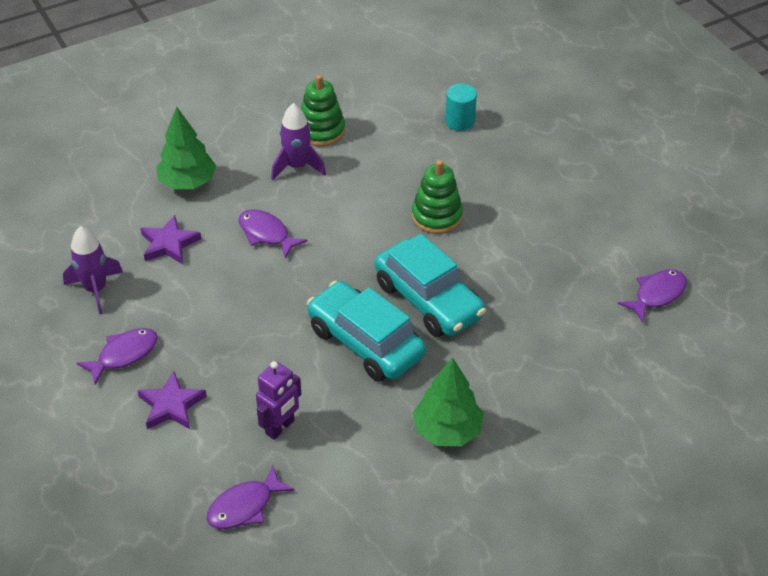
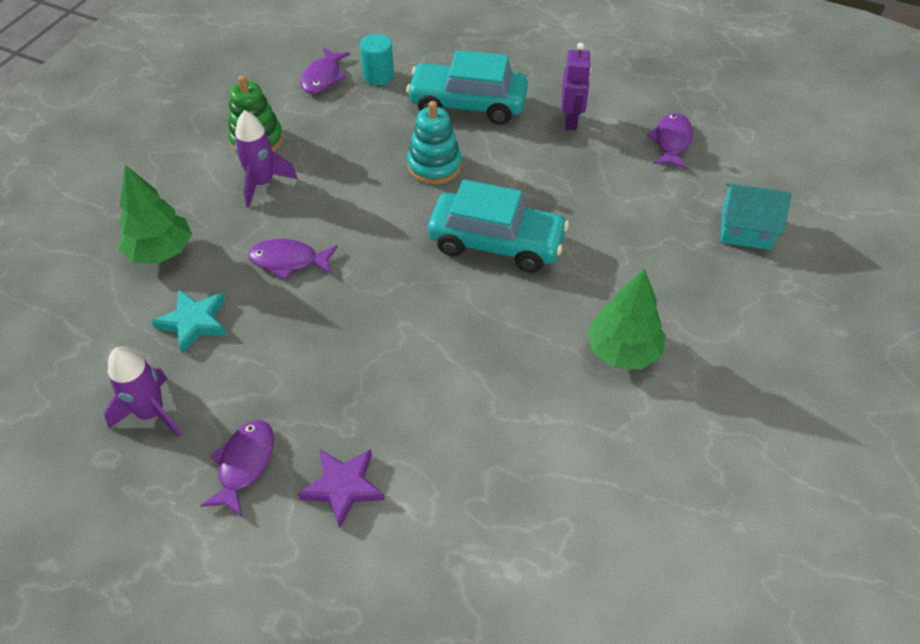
camera: 35 degrees left, 5 degrees up
(169, 244) = (194, 322): purple star -> turquoise star
(245, 506) = (511, 544): purple fish -> purple fish (323, 78)
(280, 427) = (473, 441): purple robot -> purple robot (571, 121)
(365, 342) = (477, 312): turquoise car -> turquoise car (467, 104)
(436, 216) = (434, 166): green stacking toy -> turquoise stacking toy
(646, 397) = (746, 229): none -> turquoise house

